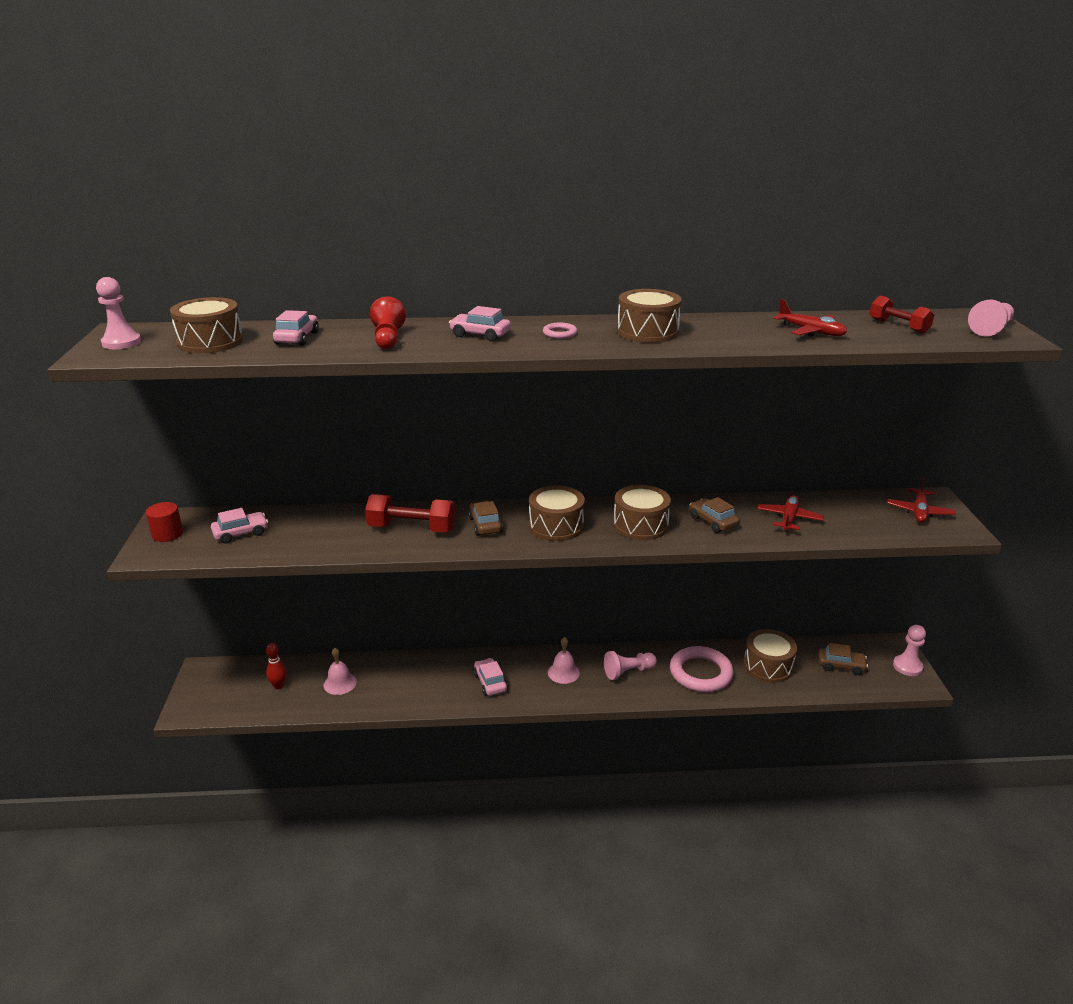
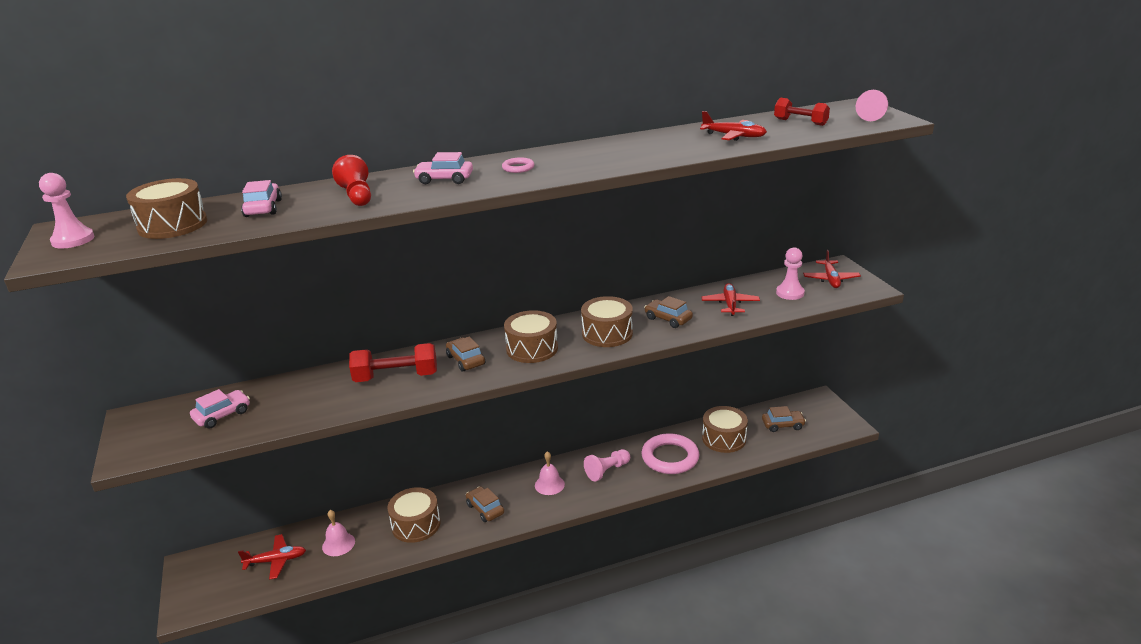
camera: 15 degrees left, 0 degrees up
(167, 534) = (142, 431): red cylinder -> none
(279, 685) = (276, 561): red bowling pin -> red plane
(490, 682) = (485, 509): pink car -> brown car
(647, 332) = (596, 155): brown drum -> brown drum (416, 524)
(907, 666) = (835, 414): pink pawn -> pink pawn (790, 293)

